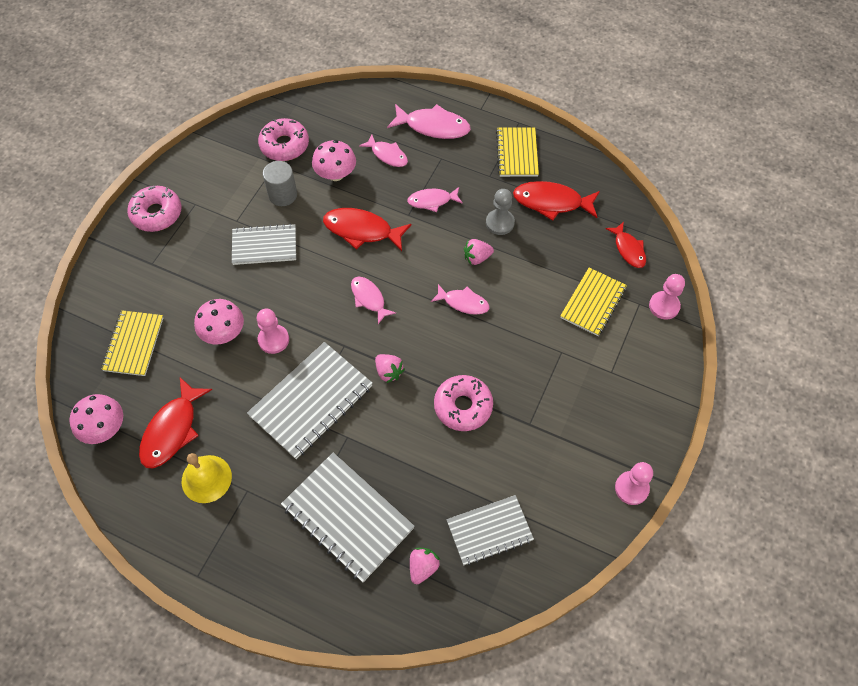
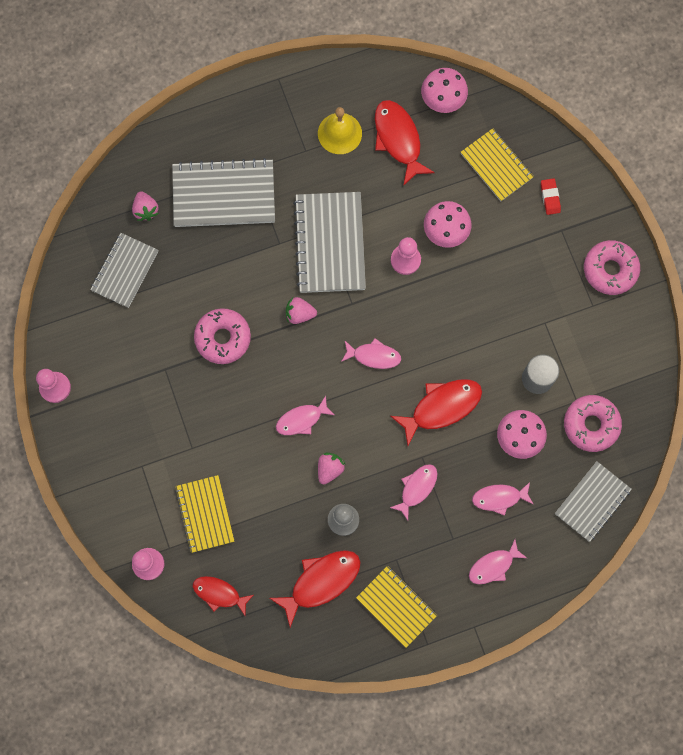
camera: 135 degrees right, 15 degrees up
(130, 290) = (550, 197): none -> red eraser
(264, 246) = (498, 323): grey notebook -> grey notebook (592, 501)
(433, 126) = (493, 566): pink fish -> pink fish, size x0.63

